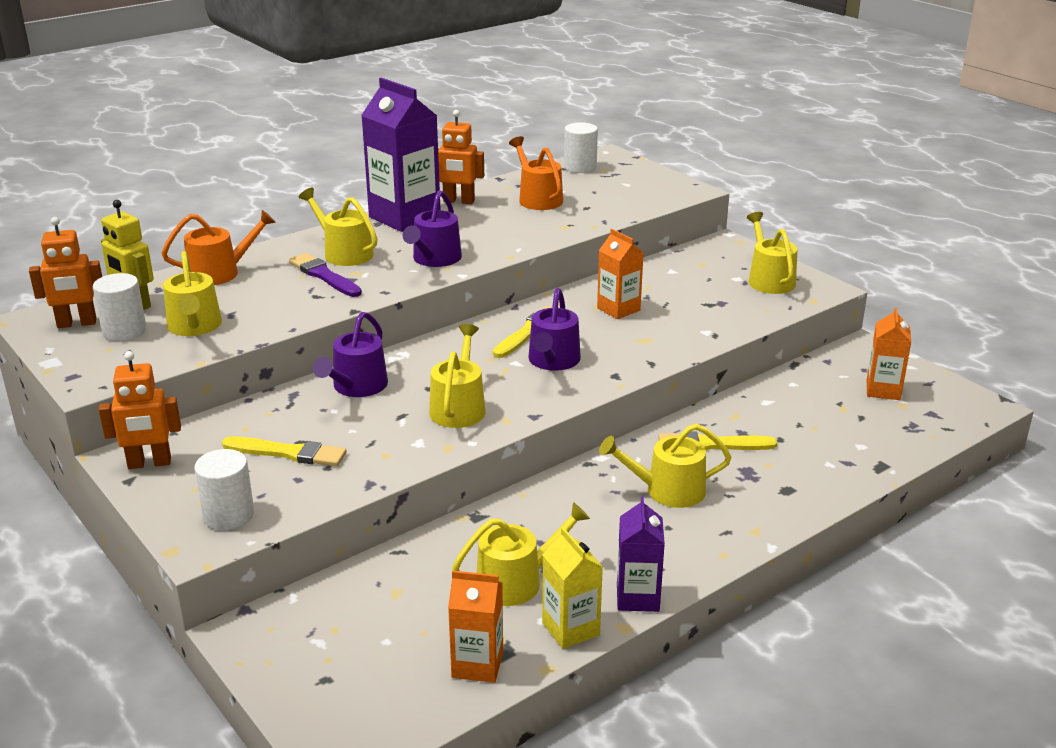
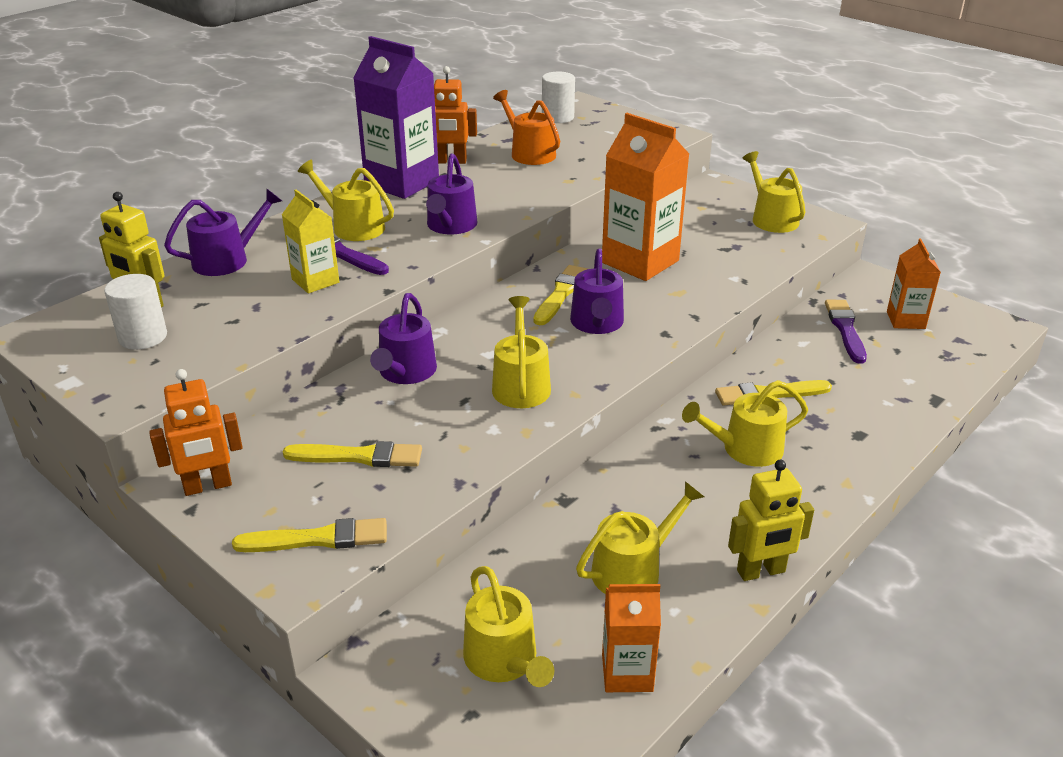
camera: 10 degrees left, 5 degrees up
(77, 323) = (85, 333): orange robot -> none
(194, 327) = (220, 324): yellow watering can -> yellow watering can (504, 660)
(220, 273) = (227, 260): orange watering can -> purple watering can
(228, 515) = (318, 539): white cylinder -> yellow brush
(570, 629) = (708, 617): yellow carton -> yellow carton (315, 281)
(618, 309) = (640, 262): orange carton -> orange carton, size x1.78
(637, 597) = (761, 571): purple carton -> yellow robot
(816, 393) = (845, 329): none -> purple brush

